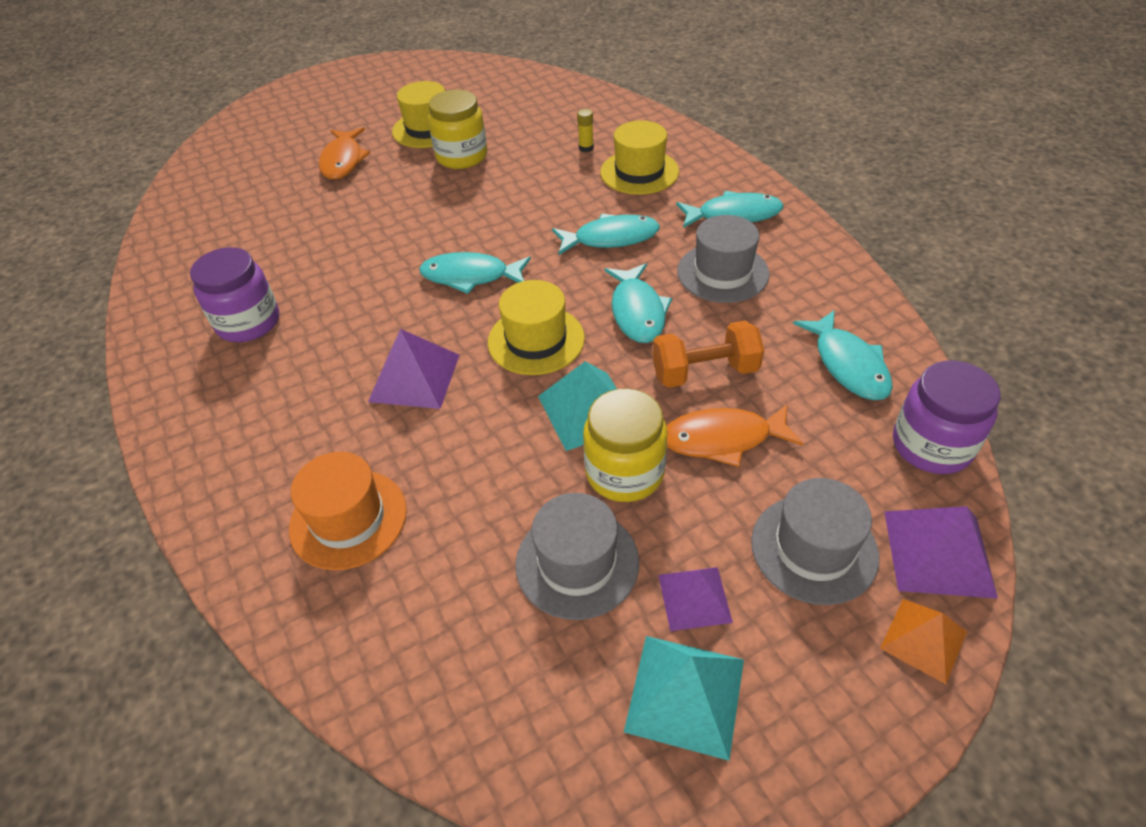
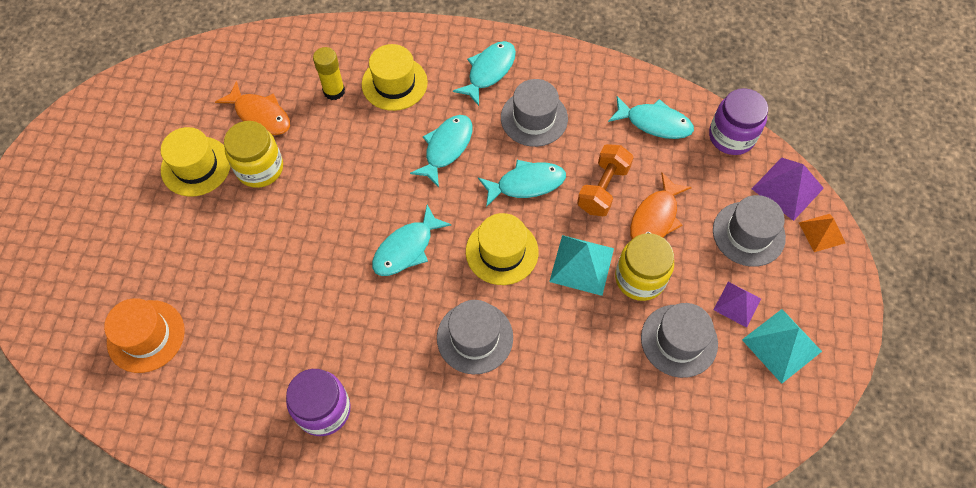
camera: 55 degrees left, 15 degrees up
(343, 161) = (176, 246): orange fish -> orange fish (260, 115)
(348, 519) = (561, 436): orange hat -> orange hat (146, 336)
(414, 378) = (475, 337): purple pyramid -> grey hat
(586, 148) = (334, 91): yellow glue stick -> yellow glue stick, size x1.67
(637, 312) = (526, 184): turquoise fish -> turquoise fish turned 45 degrees counterclockwise

